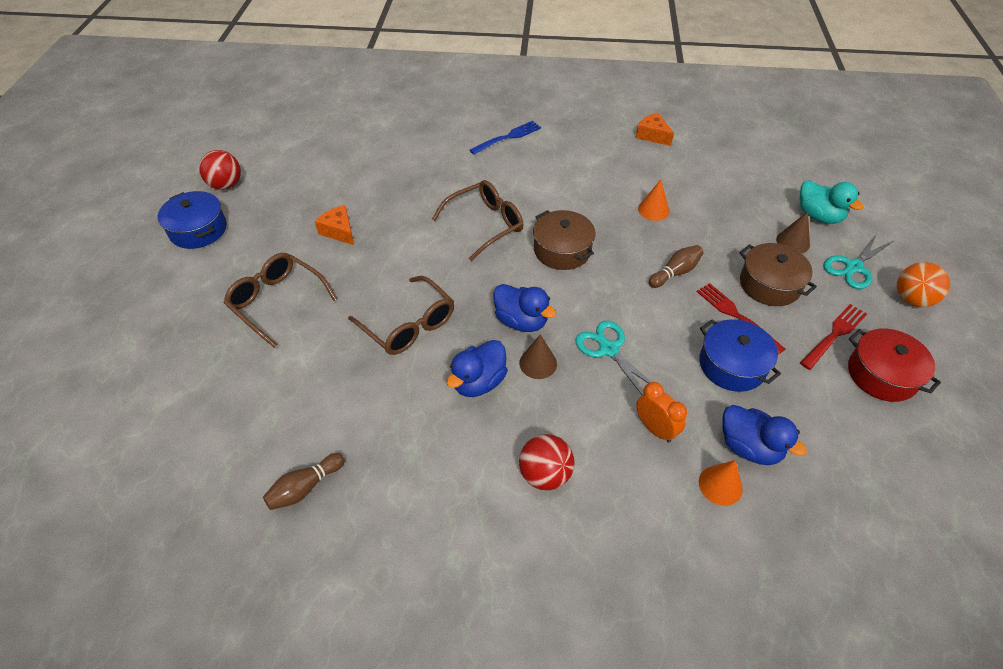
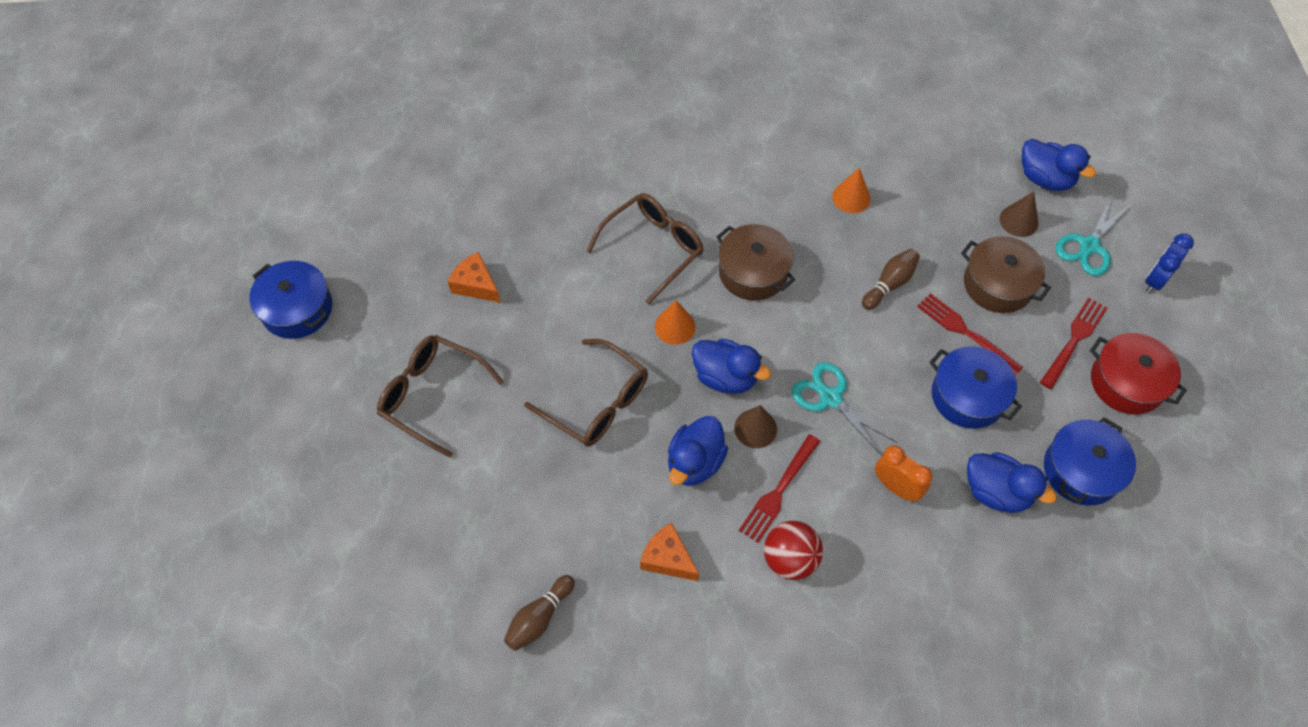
camera: 10 degrees left, 10 degrees up
(226, 185) = (308, 236): red ball -> none
(508, 137) = (651, 109): blue fork -> none
(547, 416) = (778, 491): none -> red fork
(652, 135) = (833, 81): orange cheese -> orange cheese (668, 558)
(720, 485) = (971, 540): orange cone -> orange cone (675, 326)
(818, 216) = (1045, 179): turquoise duck -> blue duck
(833, 441) = (1081, 470): none -> blue pot
(911, 299) = (1155, 280): orange ball -> blue clock

